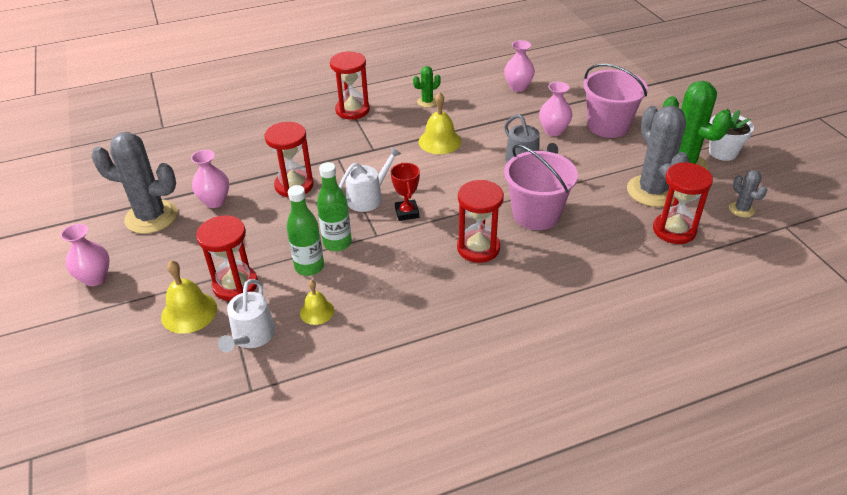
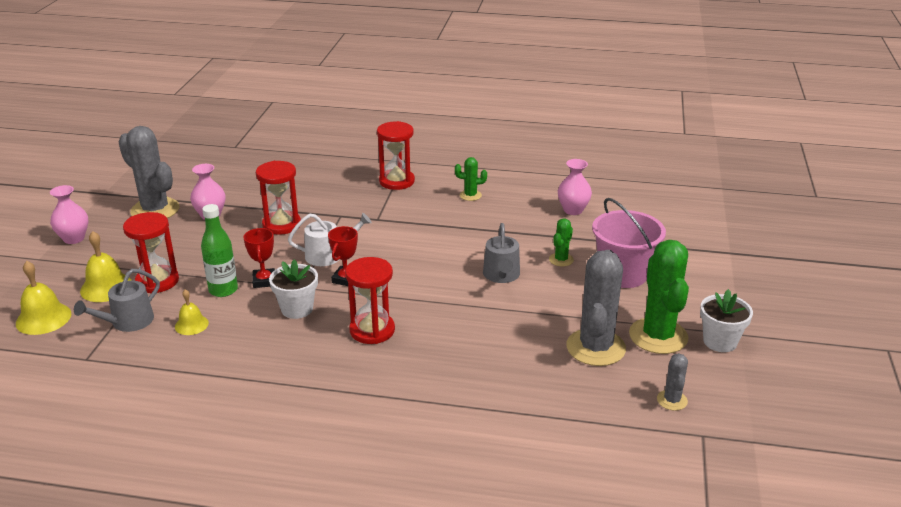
camera: 30 degrees right, 10 degrees down
(251, 336) = (128, 322): white watering can -> grey watering can
(337, 243) = (264, 281): green bottle -> red trophy
(395, 256) = (297, 309): none -> white flower pot
(439, 141) = (442, 232): yellow bell -> yellow bell (43, 318)
(536, 214) = (456, 324): pink bucket -> none
(553, 131) = (561, 260): pink vase -> green cactus
(674, 230) = (574, 389): red hourglass -> none

